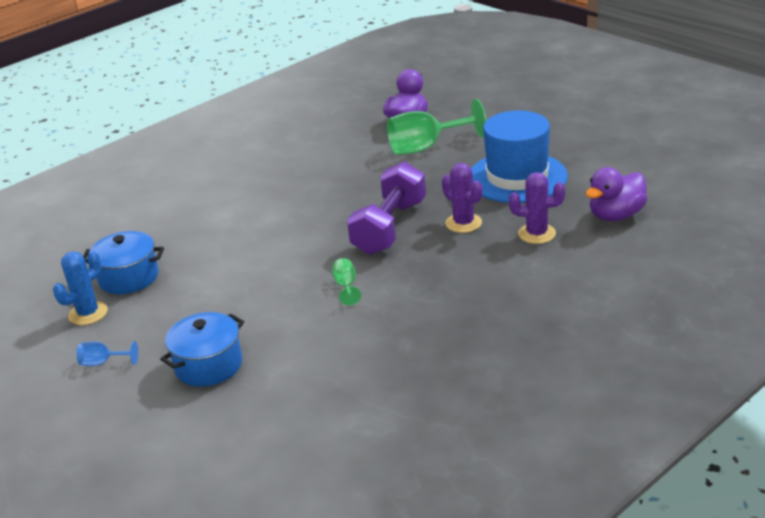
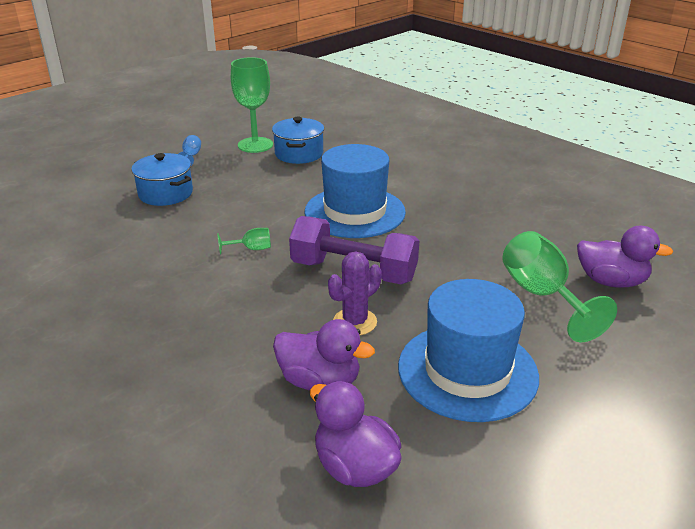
camera: 85 degrees right, 0 degrees up
(88, 313) = (255, 145): blue cactus -> green goblet
(281, 232) = (355, 212): none -> blue hat
(537, 234) = (320, 381): purple cactus -> purple duck

